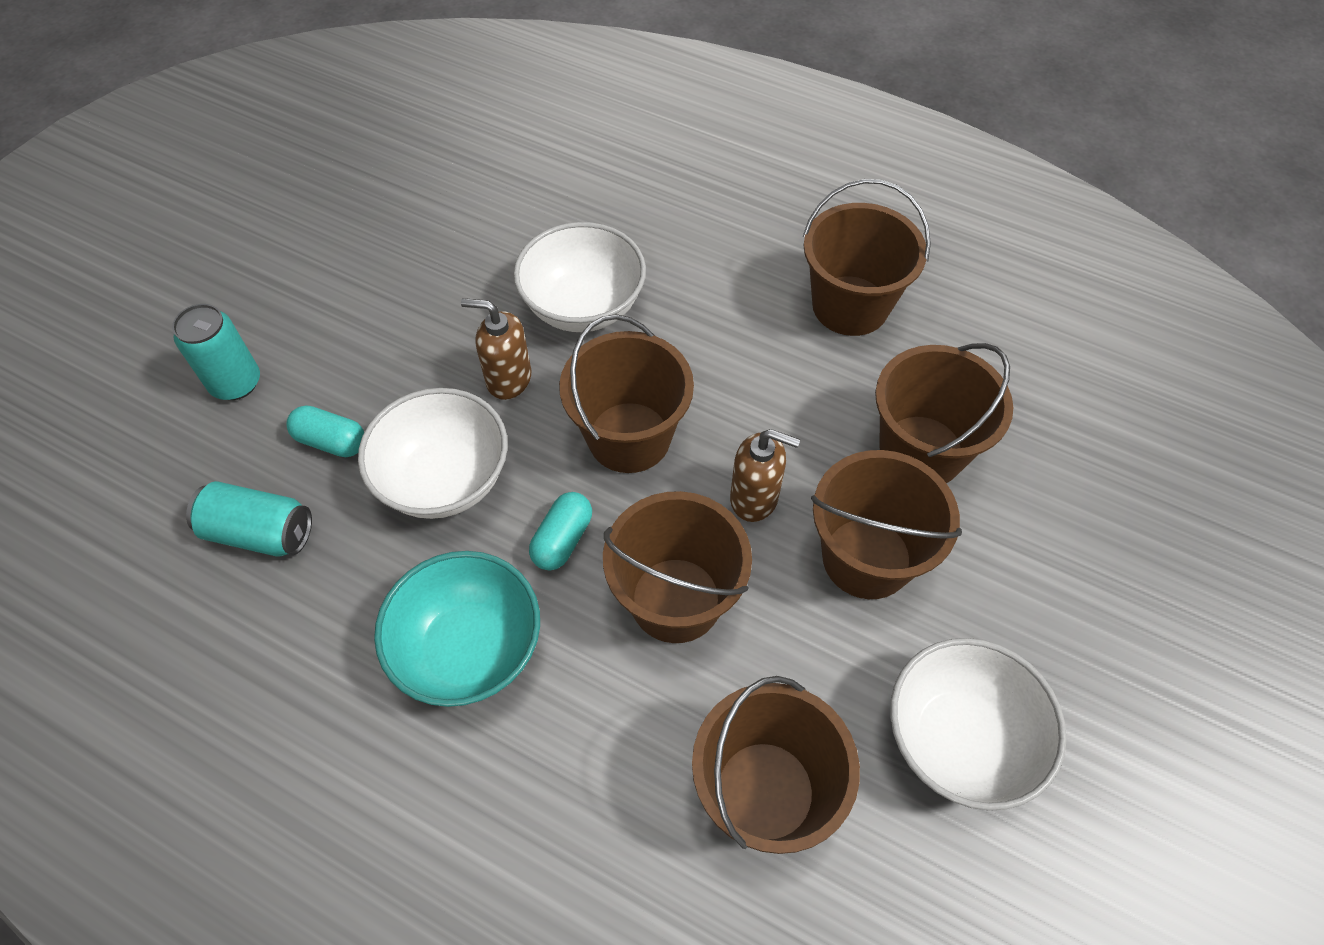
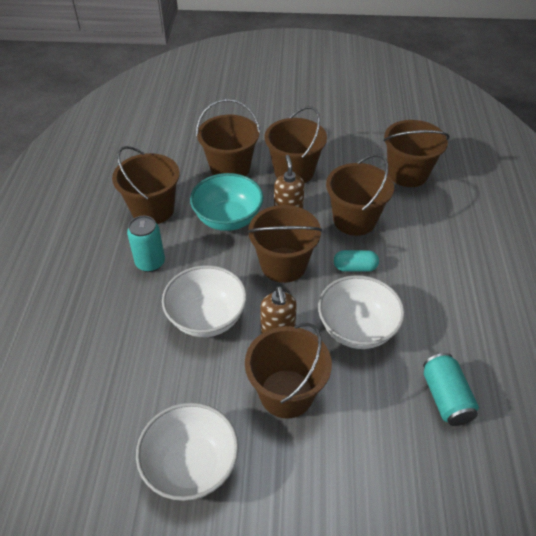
camera: 115 degrees left, 10 degrees down
(236, 383) = (369, 481): turquoise can -> turquoise can (150, 263)
(331, 441) = (371, 396): turquoise capsule -> none
(407, 349) = (286, 393): none -> brown bucket
(469, 649) = (429, 278): turquoise bowl -> turquoise bowl (228, 219)
(958, 740) = (350, 135): white bowl -> white bowl (191, 466)

